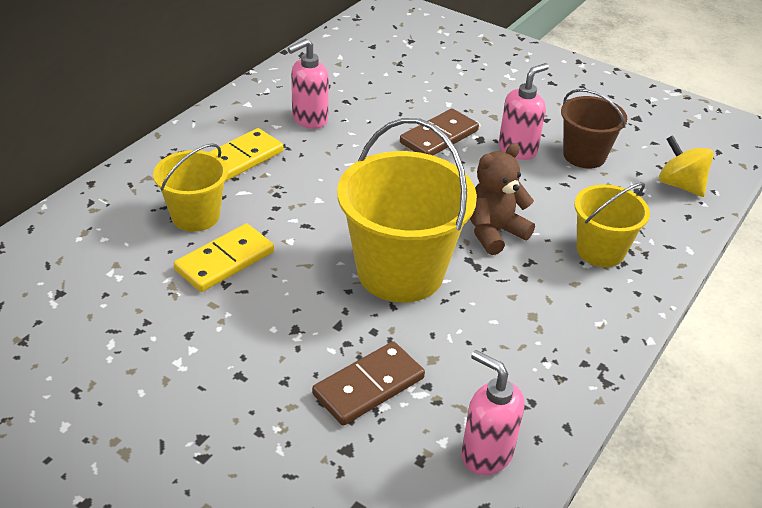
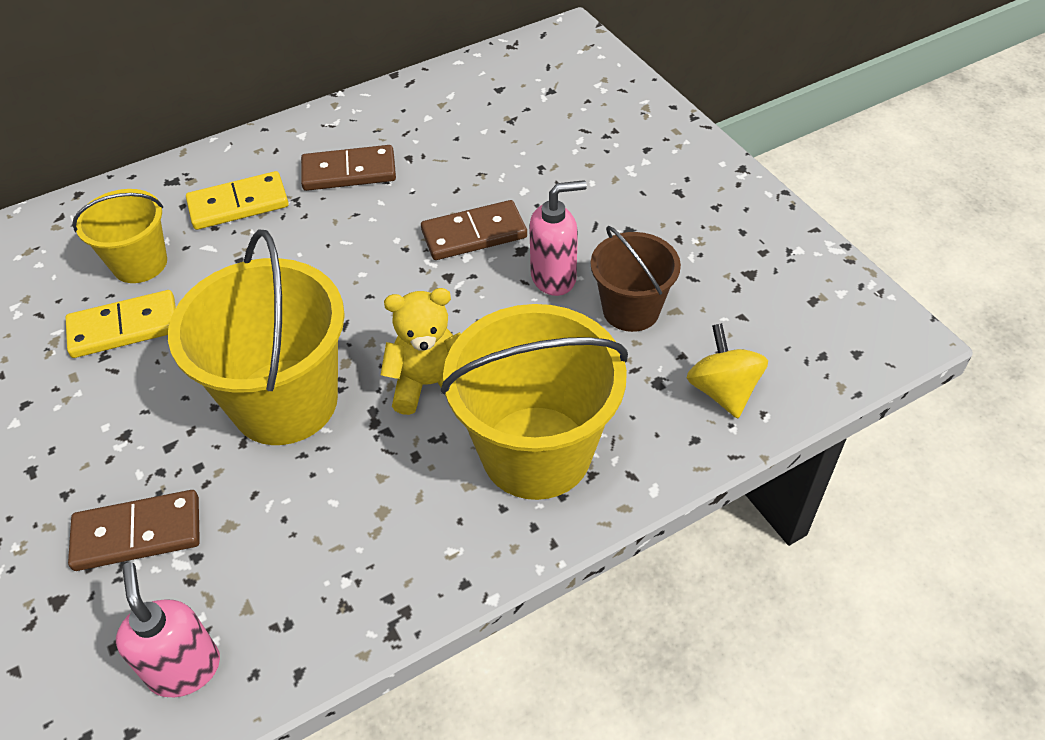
camera: 30 degrees right, 10 degrees up
(309, 119) = (349, 172): pink soap dispenser -> brown domino
(494, 232) = (430, 384): brown teddy bear -> yellow teddy bear
(600, 251) = (536, 452): yellow bucket -> yellow bucket, size x1.74

